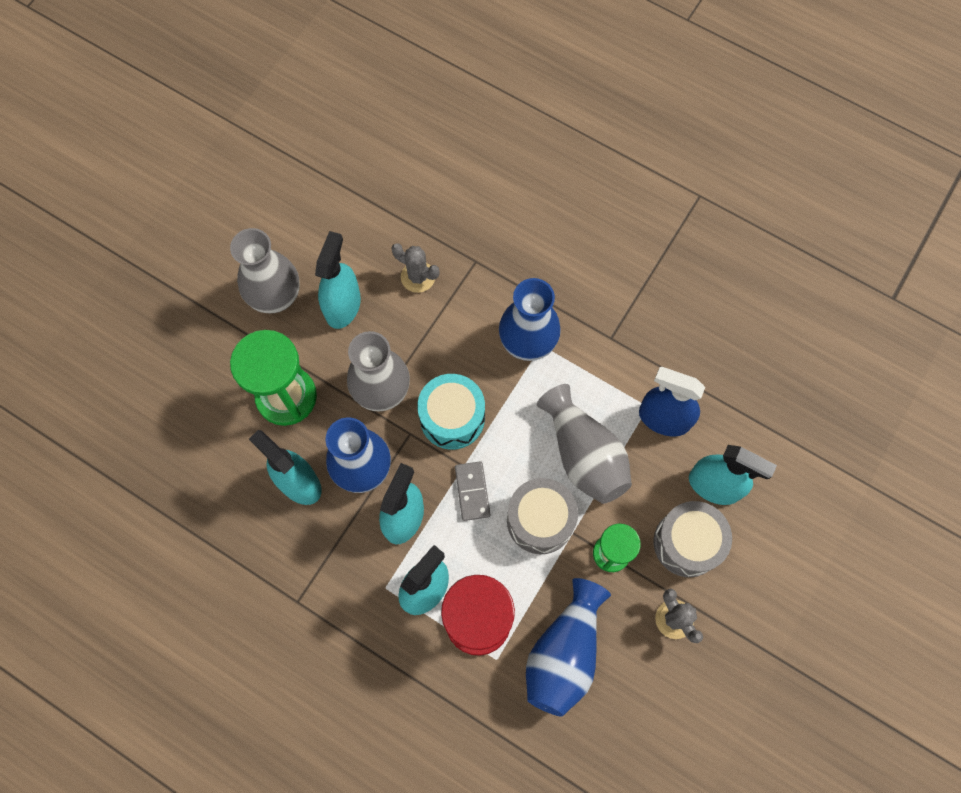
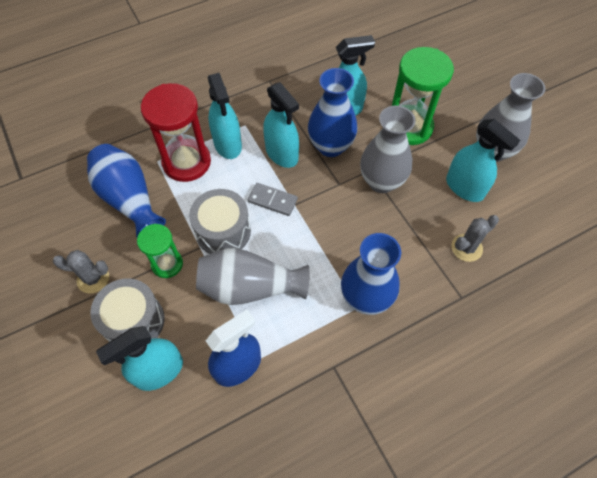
camera: 120 degrees right, 10 degrees down
(452, 418) = (334, 214): turquoise drum -> none

